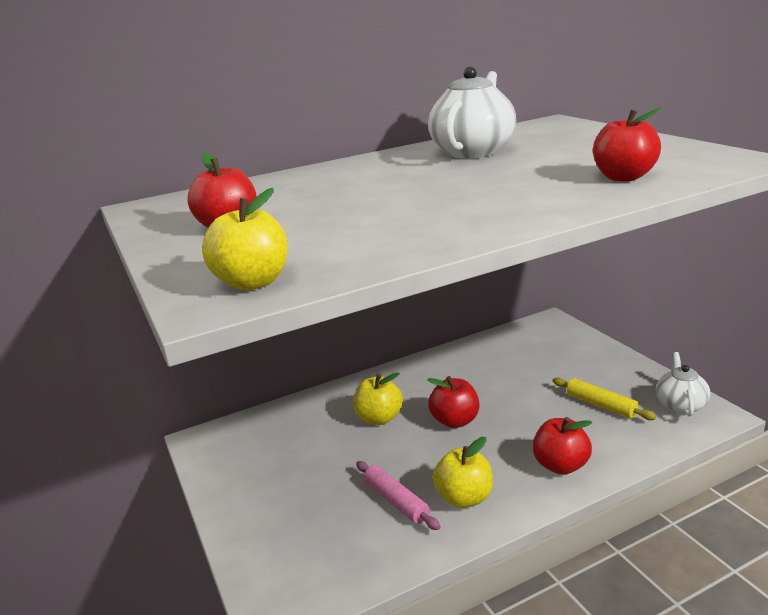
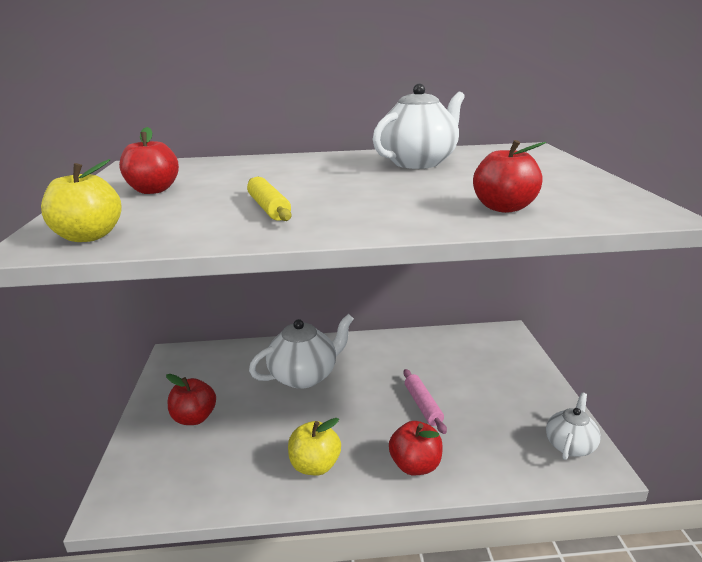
camera: 20 degrees right, 0 degrees up
(379, 418) = (304, 376): yellow apple -> white teapot
(396, 501) = (262, 449): pink rolling pin -> pink rolling pin (423, 405)
(455, 421) = (359, 396): red apple -> red apple (194, 418)
(601, 405) = (494, 421): yellow rolling pin -> yellow rolling pin (269, 208)

